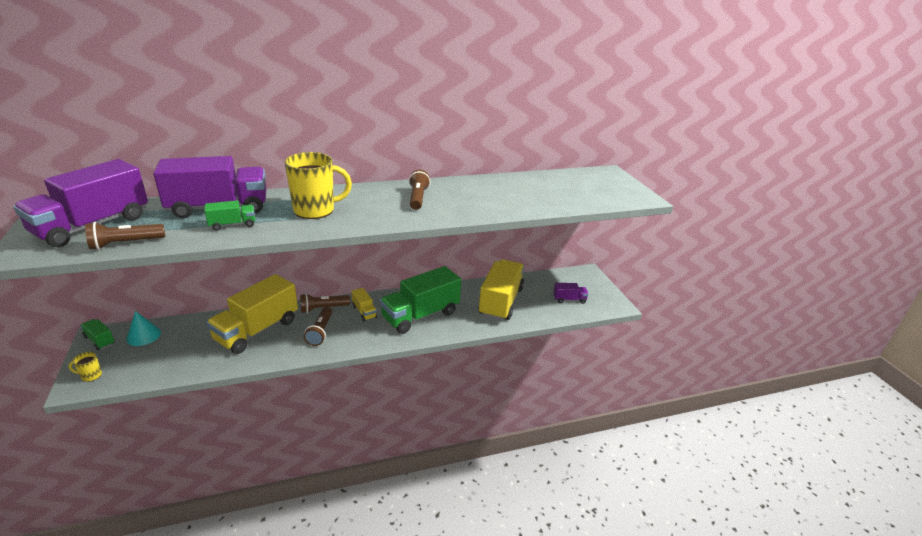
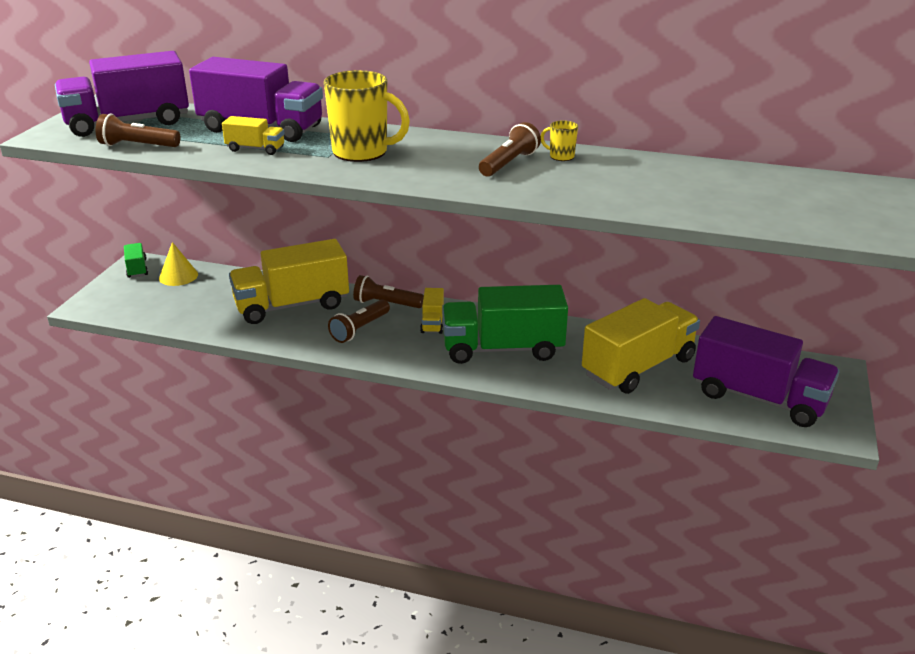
camera: 35 degrees right, 0 degrees up
(91, 376) = (104, 300): yellow mug -> yellow mug (561, 156)
(143, 335) = (178, 276): turquoise cone -> yellow cone
(232, 225) = (255, 149): green truck -> yellow truck
(569, 299) = (759, 398): purple truck -> purple truck, size x2.23

